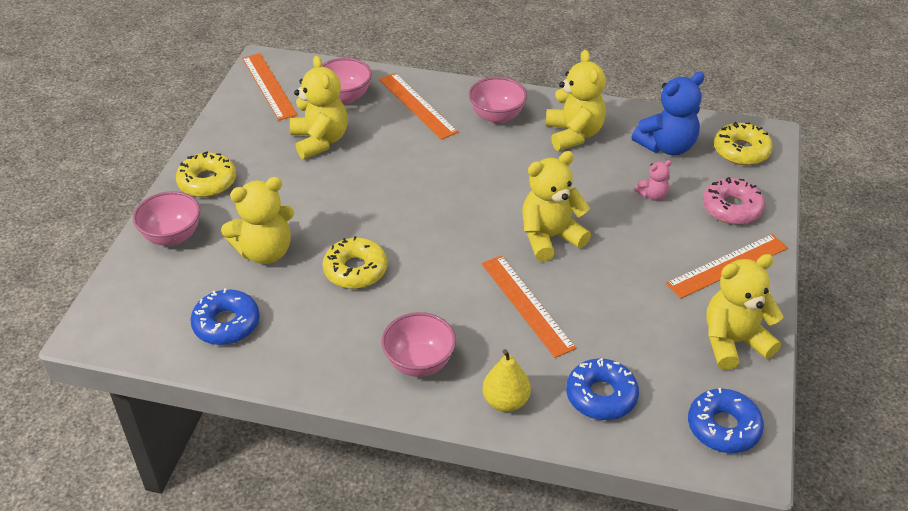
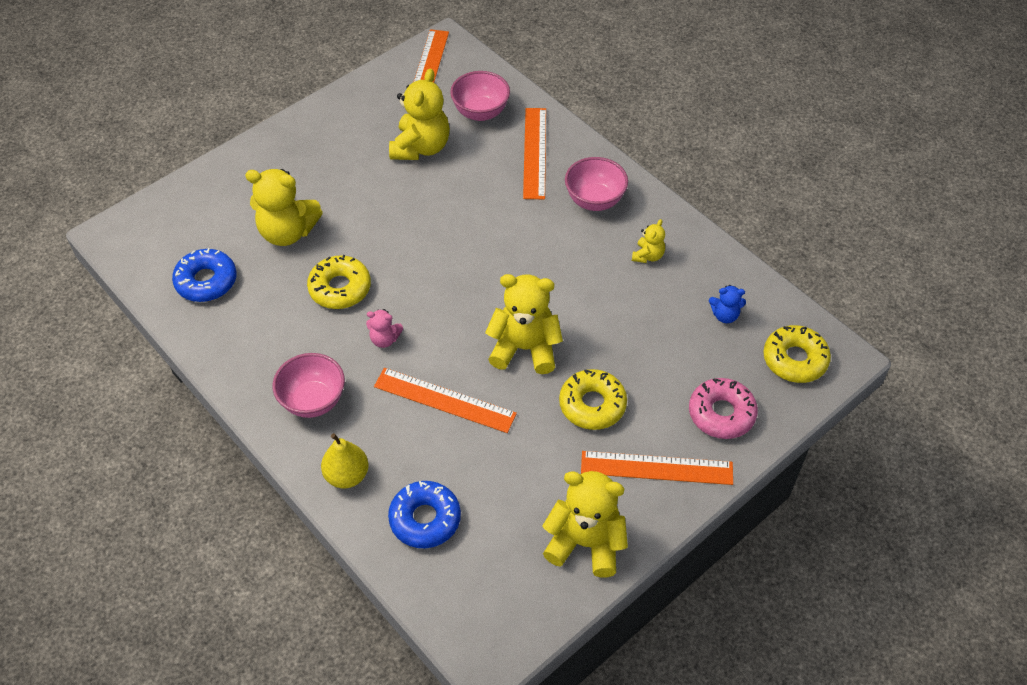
camera: 35 degrees right, 10 degrees up
(172, 236) = (233, 180): pink bowl -> none
(207, 182) = (300, 142): yellow donut -> yellow donut (592, 405)
(526, 305) = (444, 400): orange ruler -> orange ruler turned 75 degrees counterclockwise
(574, 134) = (648, 256): yellow teddy bear -> yellow teddy bear, size x0.49
(652, 195) = (659, 358): pink teddy bear -> pink teddy bear (384, 339)
(667, 146) = (725, 315): blue teddy bear -> blue teddy bear, size x0.49
(723, 427) = (497, 612): blue donut -> none

